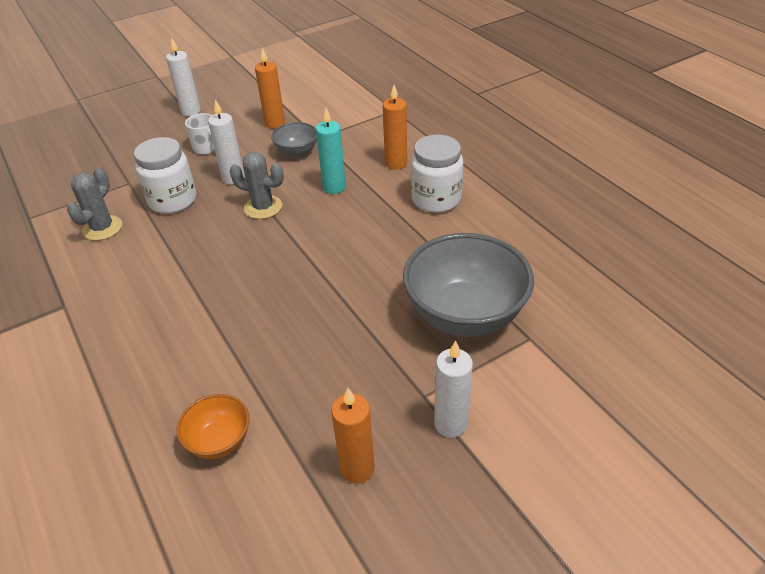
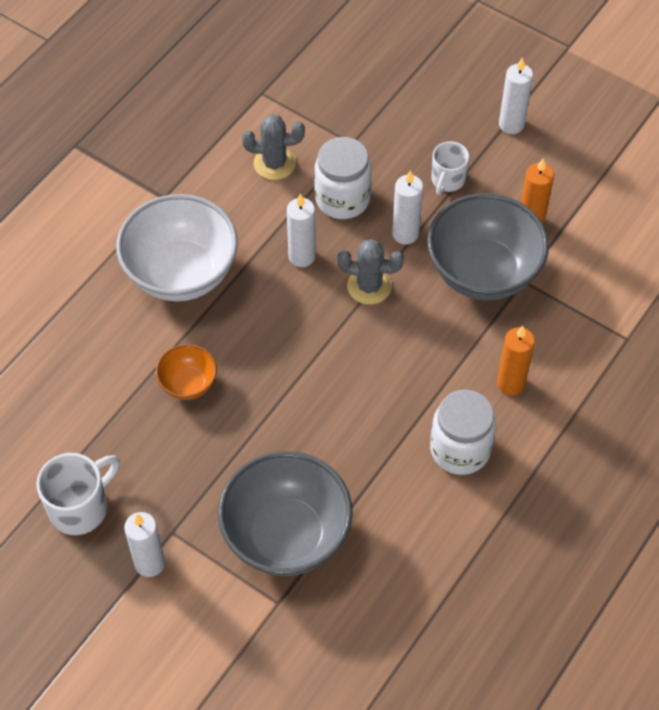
camera: 65 degrees right, 15 degrees up
(153, 315) = (181, 273): none -> white bowl
(204, 236) = (302, 256): none -> white candle
(219, 441) = (70, 396): orange bowl -> orange bowl (188, 384)
(263, 207) = (369, 286): grey cactus -> grey cactus turned 75 degrees counterclockwise
(297, 152) = (483, 272): grey bowl -> grey bowl, size x2.03
(334, 187) = (434, 338): turquoise candle -> none
(357, 469) = (80, 507): orange candle -> white mug

